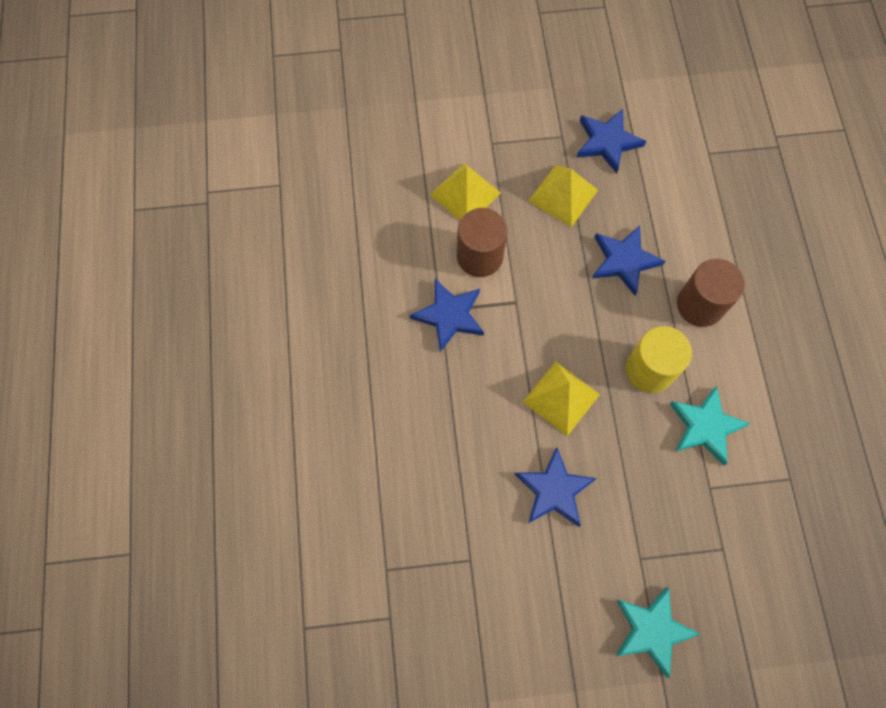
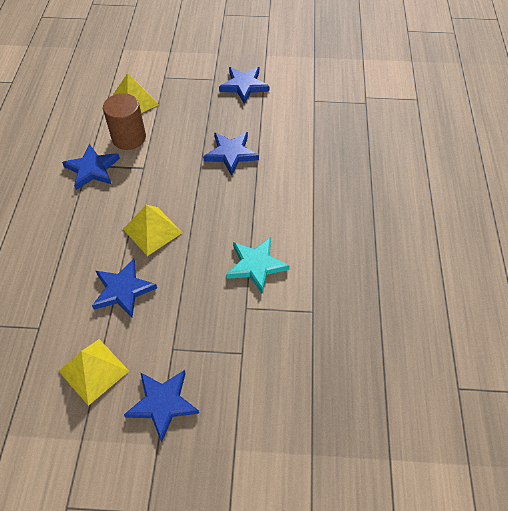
camera: 10 degrees right, 15 degrees down
(563, 195) = (201, 111): yellow pyramid -> yellow pyramid (93, 371)
(649, 370) = (226, 222): yellow cylinder -> none
(652, 630) = (163, 403): turquoise star -> blue star
(700, 305) = (278, 187): brown cylinder -> none

